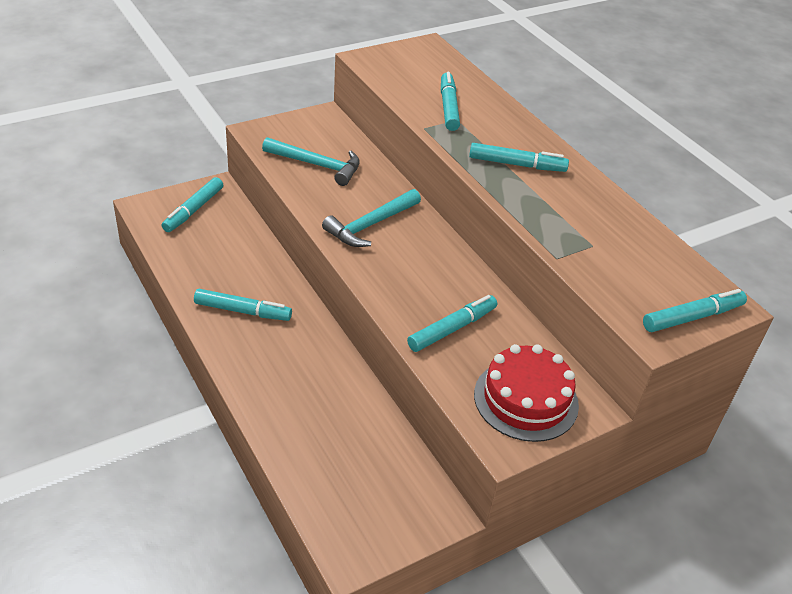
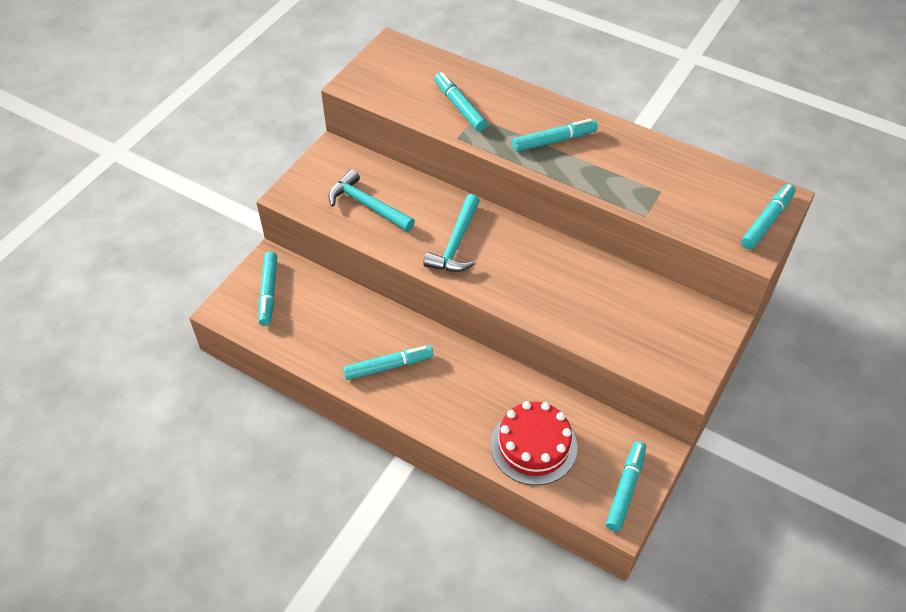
camera: 25 degrees left, 10 degrees up
(317, 165) = (367, 205): turquoise hammer -> turquoise hammer turned 135 degrees counterclockwise
(452, 329) = (586, 307): turquoise marker -> turquoise marker (625, 489)
(526, 399) = (677, 339): red cake -> red cake (533, 446)

